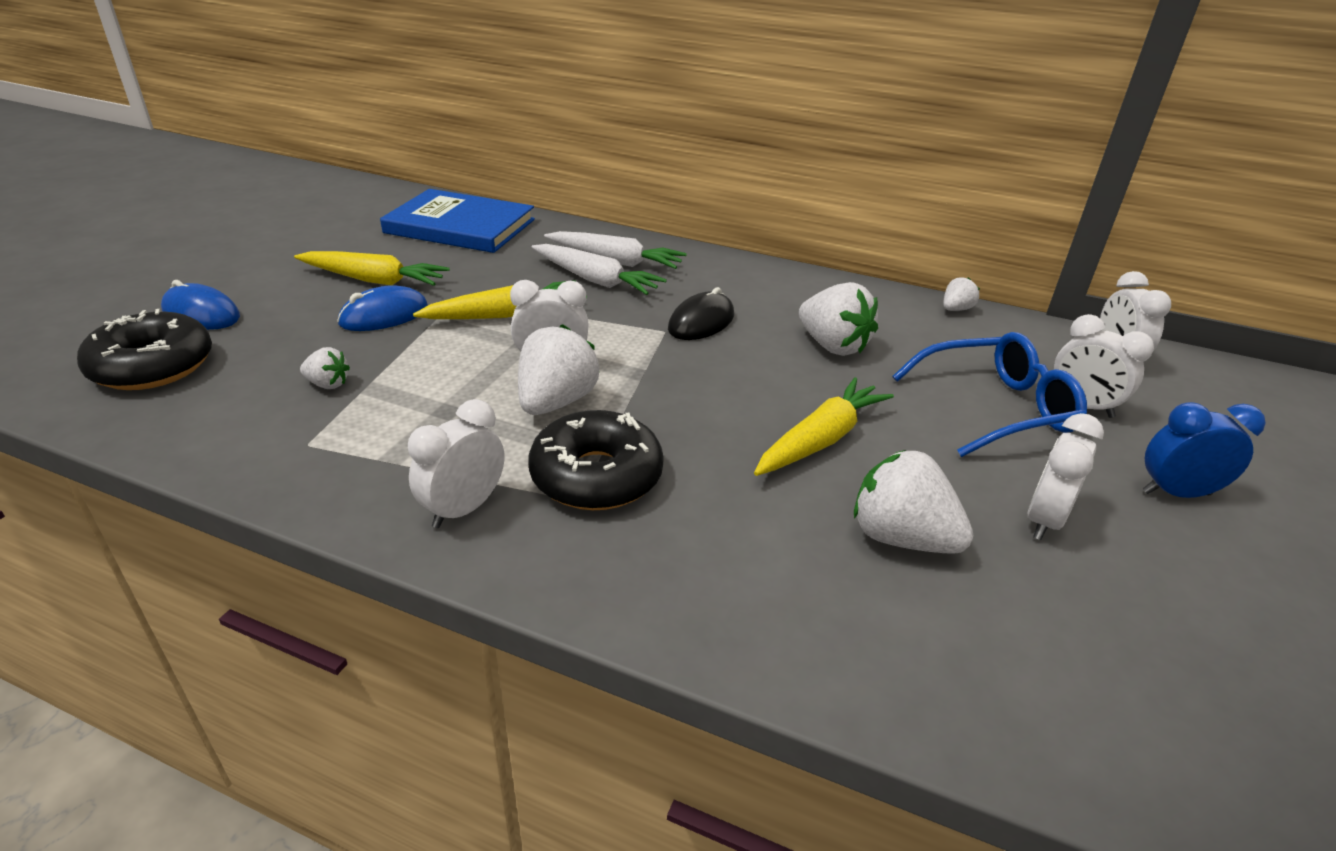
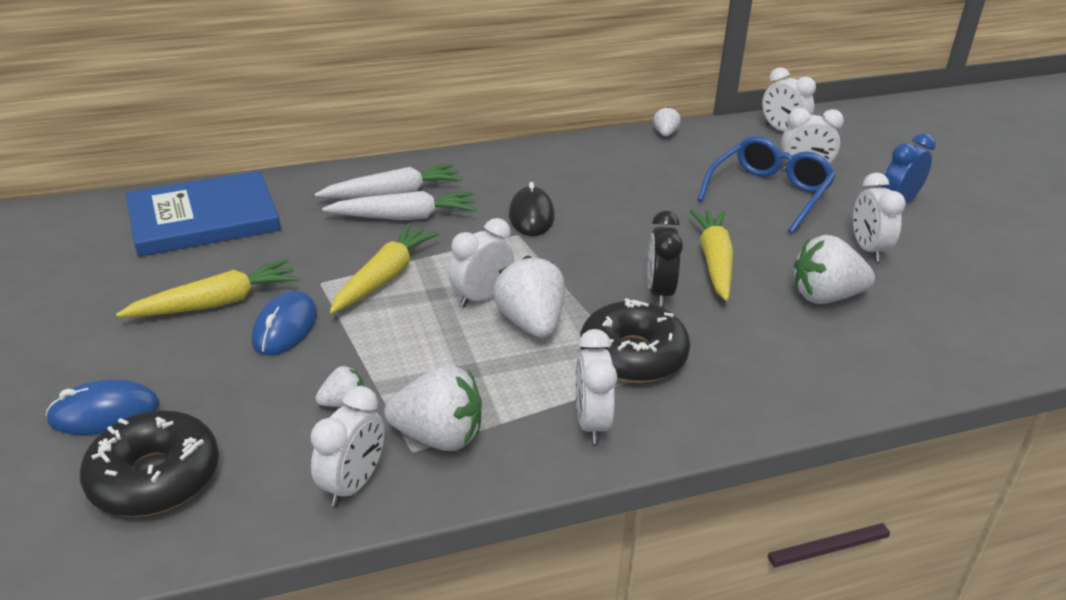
camera: 40 degrees left, 0 degrees up
(233, 442) = (353, 484): none -> white clock
(715, 437) = (659, 292): none -> black clock
(832, 346) = (634, 194): white strawberry -> white strawberry (439, 436)

